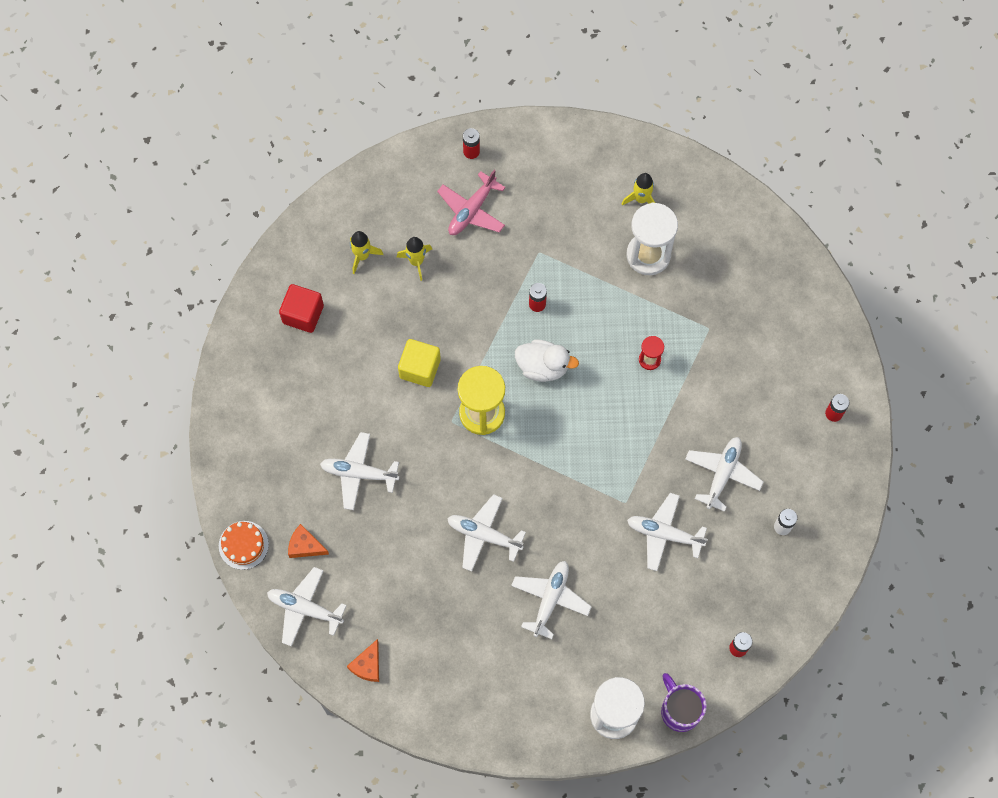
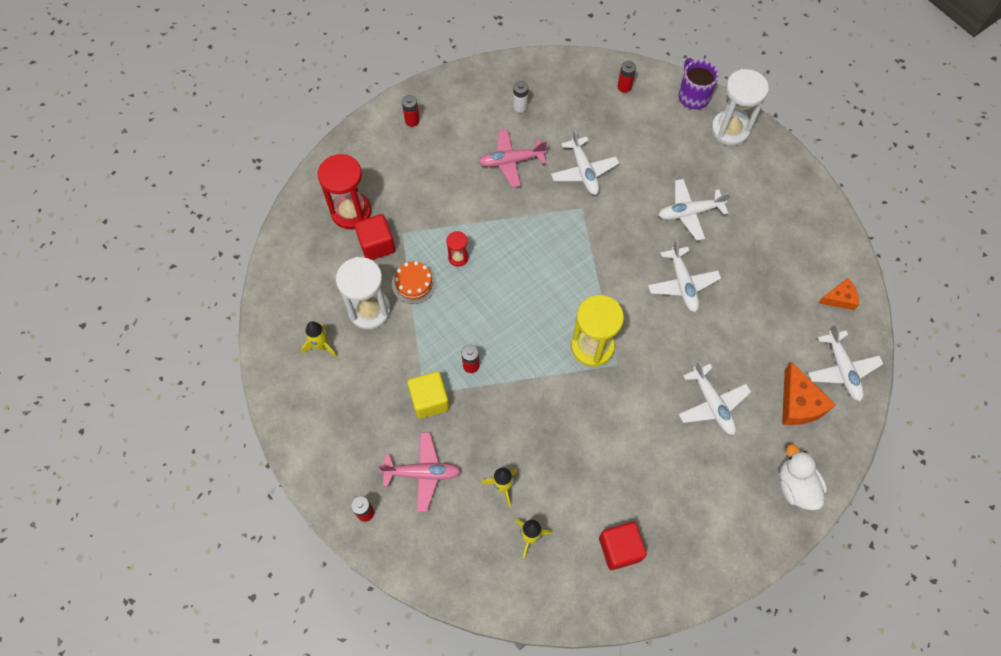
camera: 125 degrees left, 5 degrees down
(243, 545) = (839, 451): orange cake -> orange cake (414, 283)
(305, 546) = (799, 403): orange cheese -> orange cheese, size x1.56
(420, 368) = (592, 418): yellow cube -> yellow cube (429, 400)
(543, 367) = (520, 327): white duck -> white duck (795, 486)
(679, 710) = (693, 96): purple mug -> purple mug turned 135 degrees clockwise
(711, 299) = (377, 245): none -> red cube
(722, 474) = (511, 161): white plane -> pink plane
(763, 298) = (351, 212): none -> red hourglass

